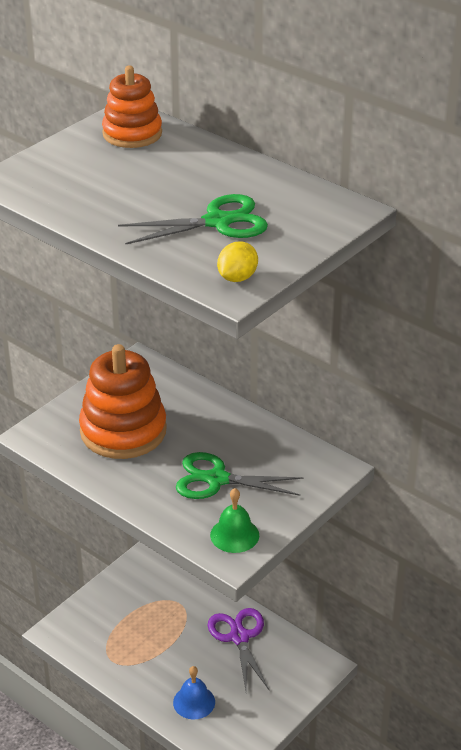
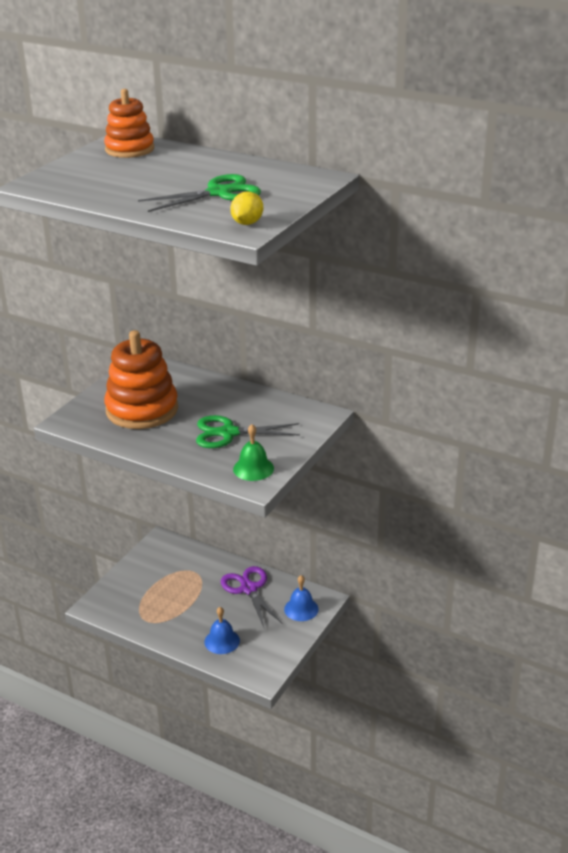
camera: 10 degrees left, 5 degrees down
(295, 674) = (301, 609): none -> blue bell

